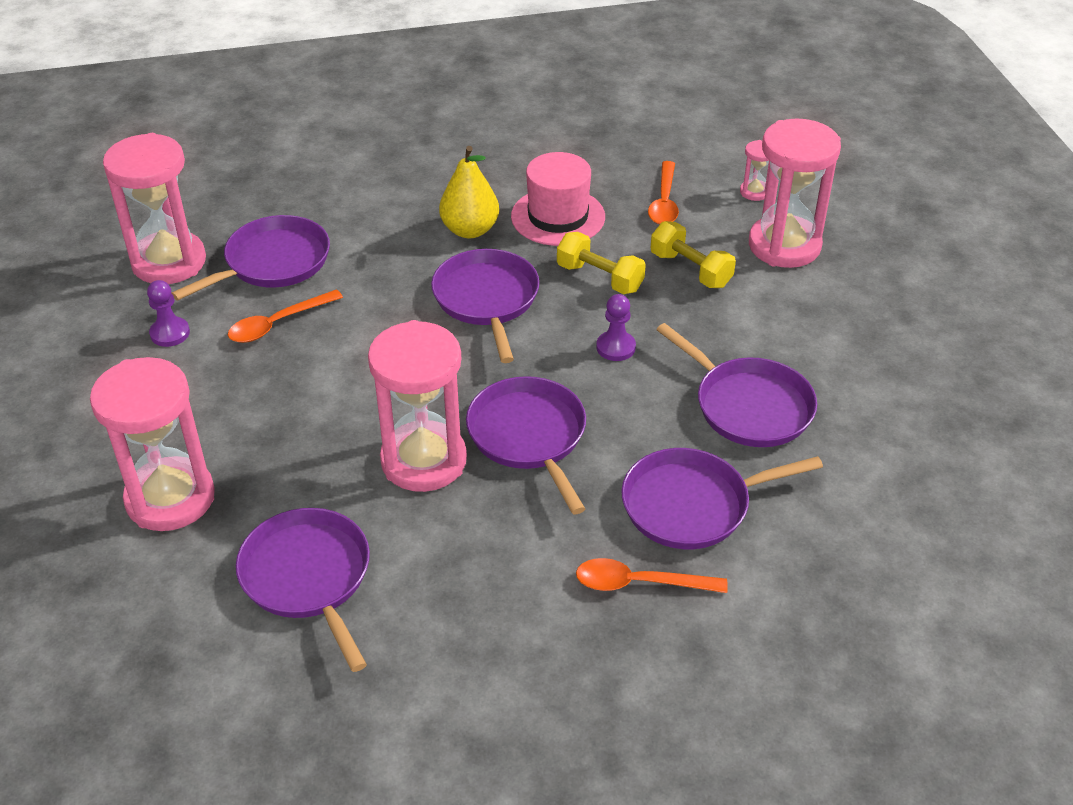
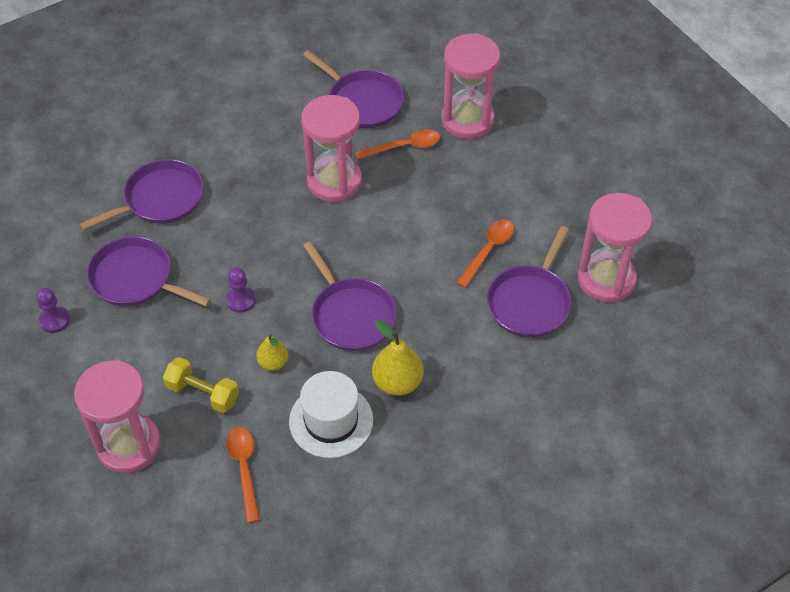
camera: 160 degrees right, 10 degrees up
(170, 333) = (555, 221): purple pawn -> purple pawn (54, 320)
(529, 436) = (276, 215): purple pan -> none
(558, 217) = (331, 421): pink hat -> white hat
(600, 278) = (273, 363): yellow dumbbell -> yellow pear
(639, 583) = (180, 146): orange spoon -> orange spoon (404, 147)
(754, 192) = (165, 509): pink hourglass -> none

